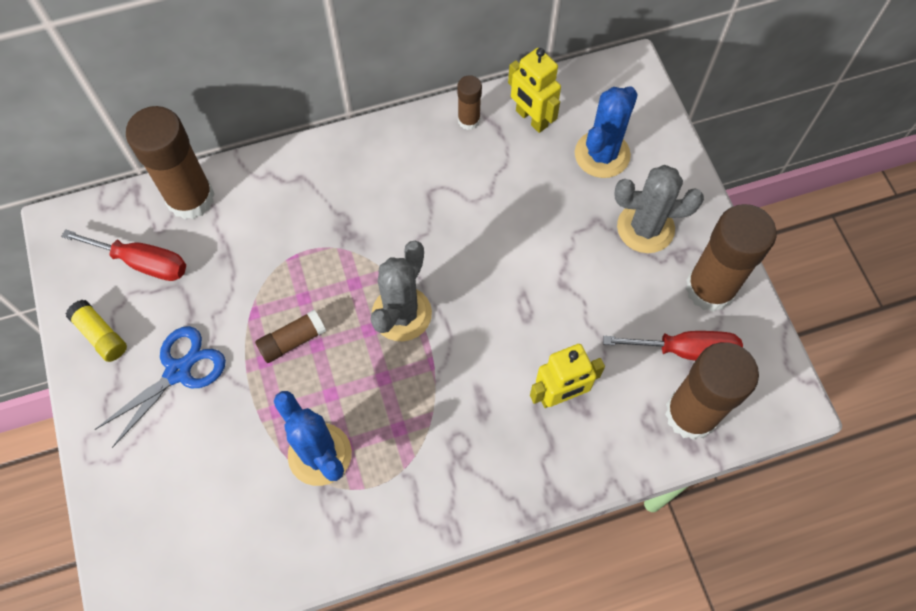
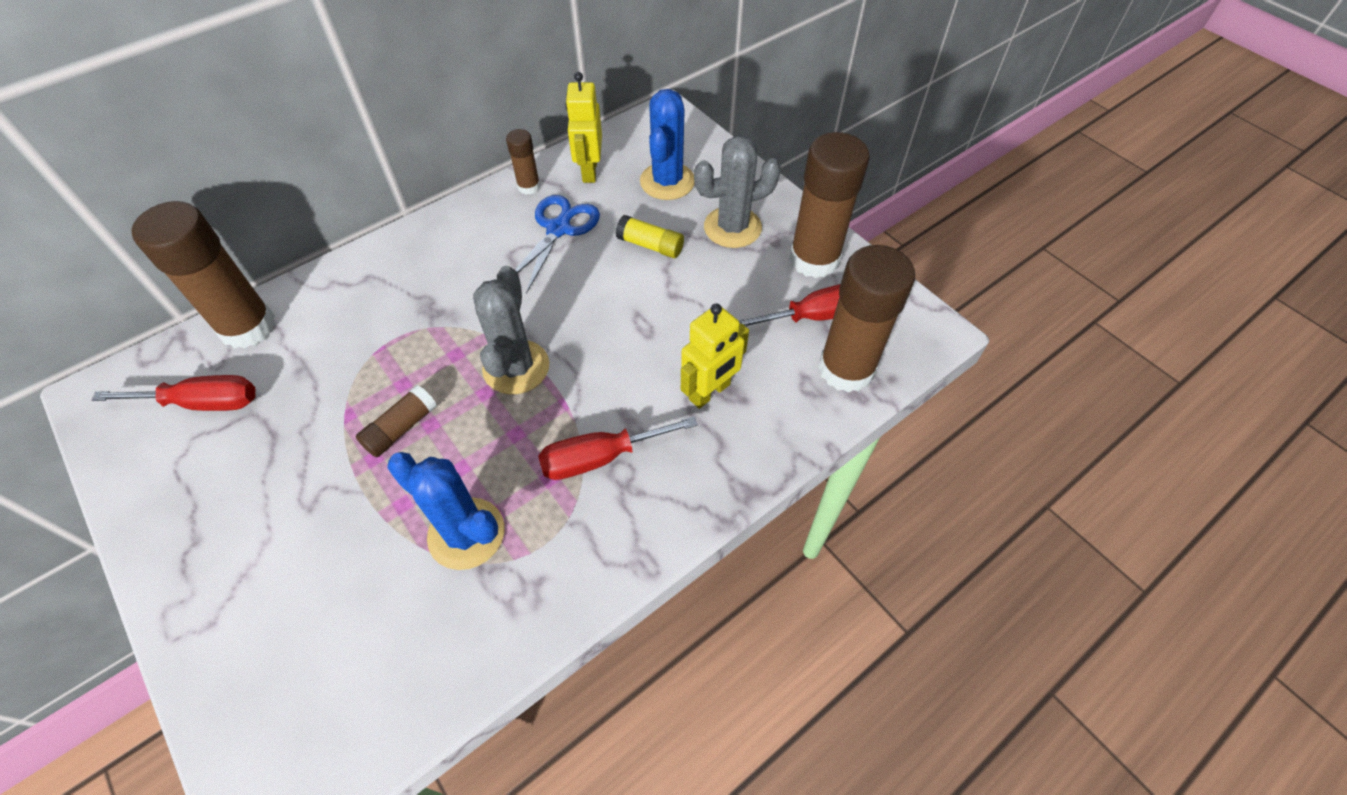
camera: 20 degrees left, 10 degrees down
(101, 335) = (163, 492): yellow glue stick -> yellow glue stick (650, 245)
(178, 372) = (270, 501): blue scissors -> blue scissors (558, 229)
(446, 424) = (600, 457): none -> red screwdriver
(531, 119) = (589, 171): yellow robot -> yellow robot turned 60 degrees clockwise

